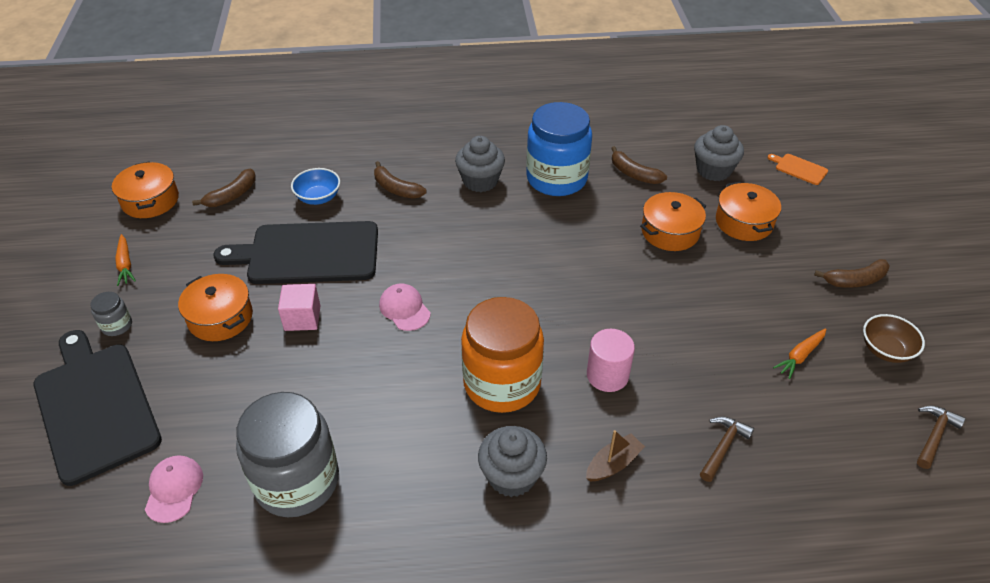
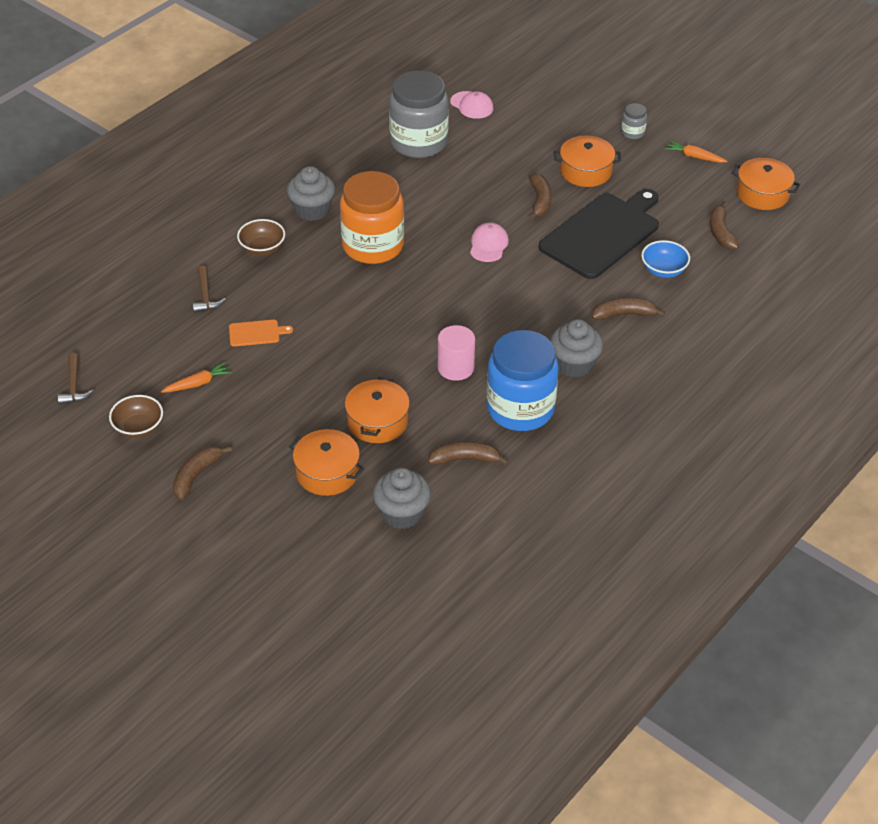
camera: 135 degrees right, 0 degrees up
(95, 406) = (570, 103): black cutting board -> none
(302, 318) = (540, 201): pink cube -> brown banana
(404, 309) = (488, 245): pink cap -> pink cap turned 90 degrees counterclockwise
(607, 375) = (314, 290): pink cylinder -> pink cylinder (455, 367)
(613, 464) = (262, 248): brown boat -> brown bowl
(799, 168) = (327, 573): orange cutting board -> orange cutting board (256, 333)
(800, 356) = (198, 383): orange carrot -> orange carrot turned 60 degrees clockwise

